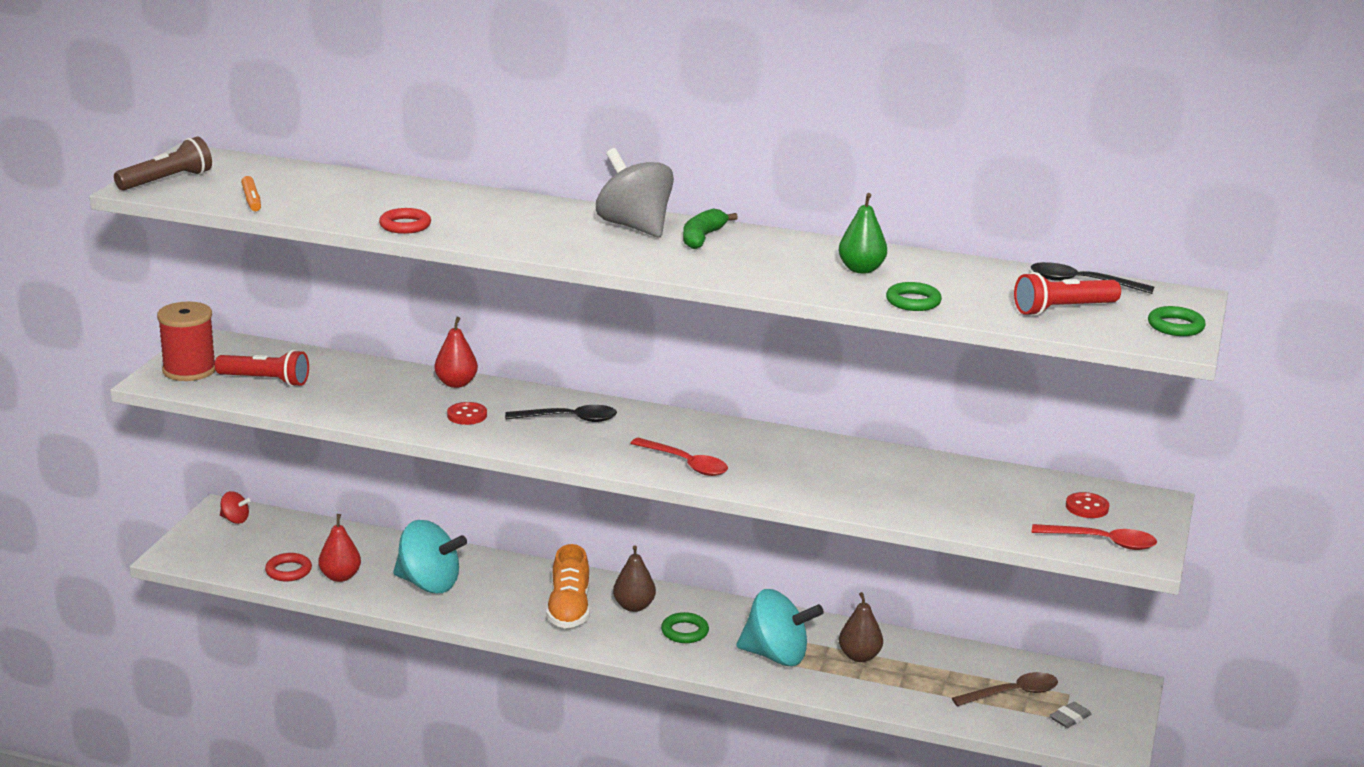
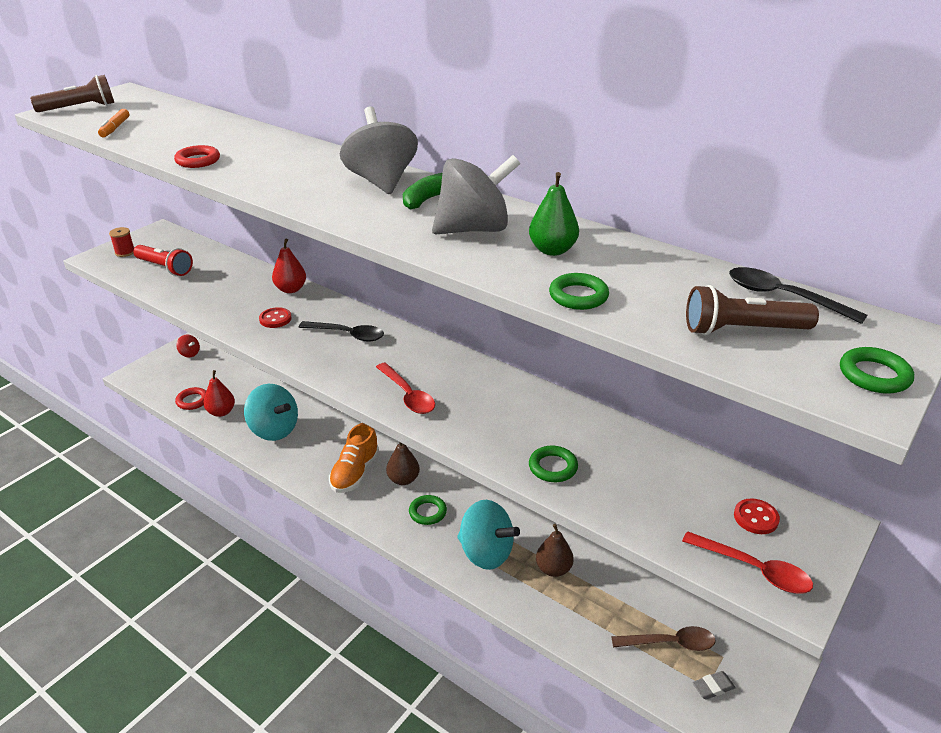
camera: 20 degrees right, 10 degrees up
(189, 370) = (125, 252): red spool -> red spool, size x0.51
(772, 260) = (474, 229): none -> grey spinning top
(879, 499) = (553, 467): none -> green ring
(1063, 309) = (742, 330): red flashlight -> brown flashlight

